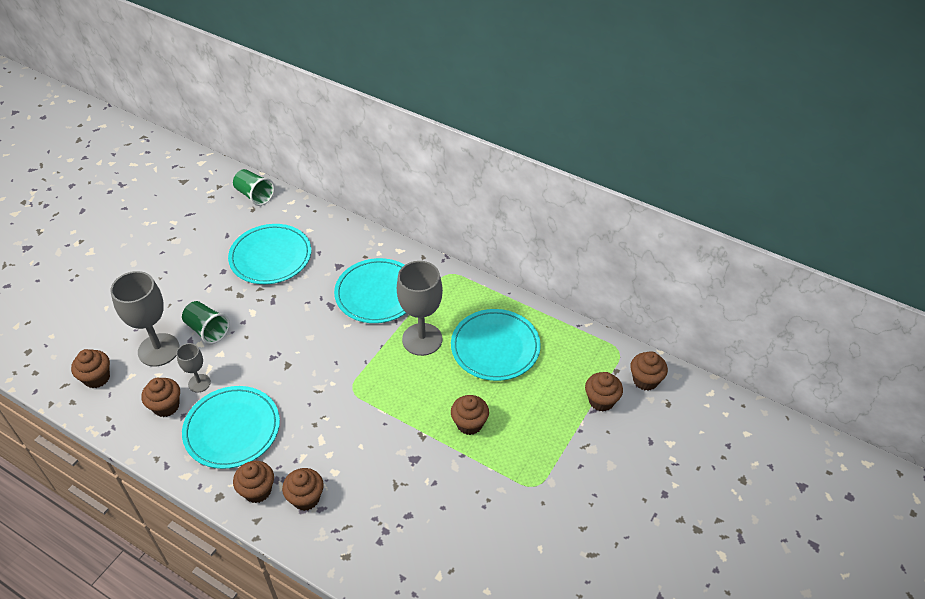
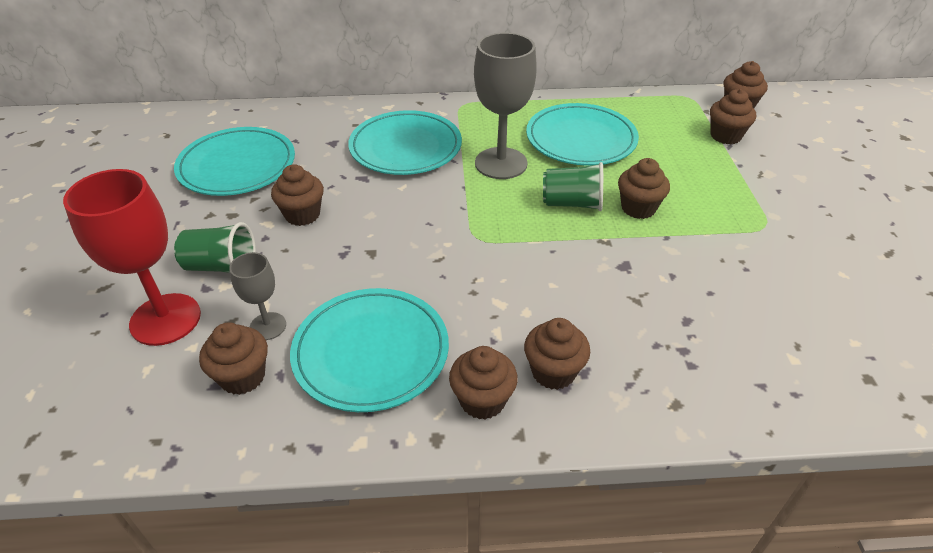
camera: 35 degrees left, 5 degrees down
(97, 378) = (87, 400): brown cupcake -> brown cupcake (302, 215)
(158, 350) = (165, 319): grey goblet -> red goblet
(254, 195) = (156, 123): green cup -> green cup (572, 203)

